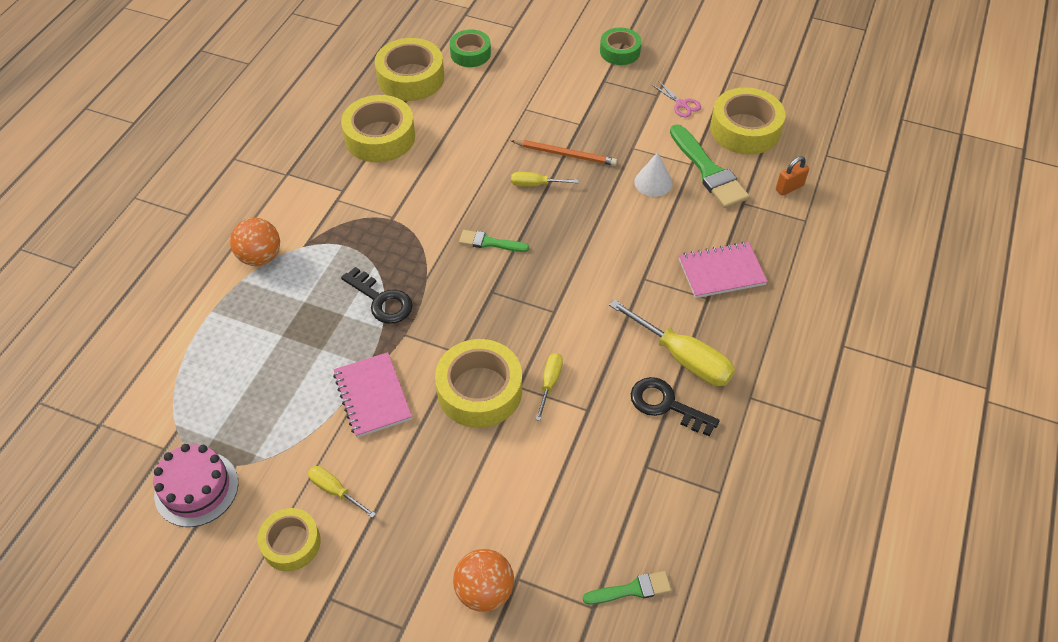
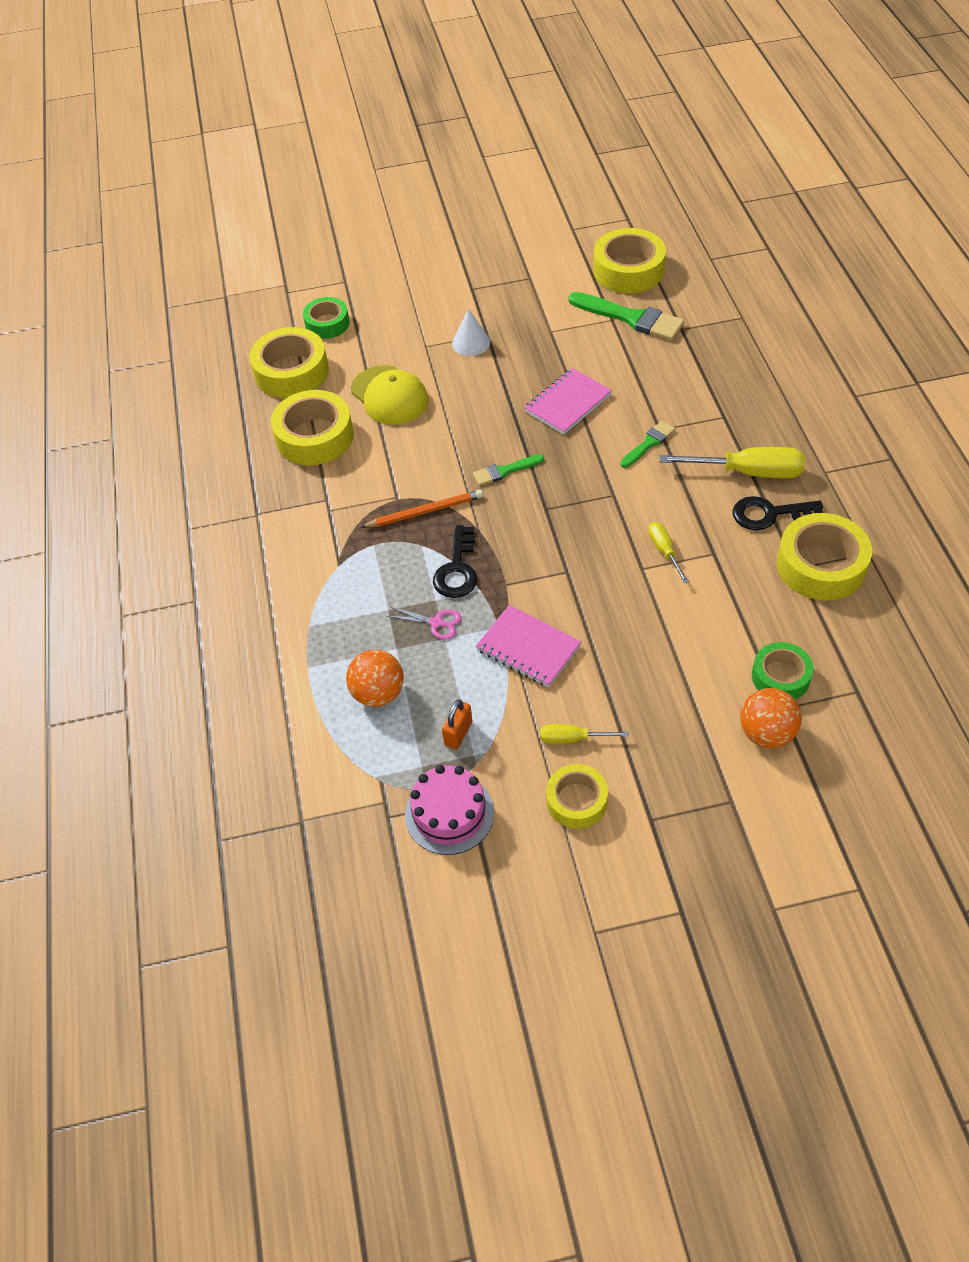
camera: 30 degrees left, 0 degrees up
(260, 257) = (307, 597): orange ball -> orange ball (378, 693)
(381, 300) = (457, 569): black key -> black key turned 90 degrees clockwise
(462, 134) = (389, 396): none -> yellow cap
(479, 390) = (613, 590): yellow tape -> yellow tape (820, 565)
(535, 184) = (497, 403): yellow screwdriver -> none
(565, 154) = (499, 365): orange pencil -> orange pencil (425, 511)
(620, 51) = (462, 257): green tape -> green tape (780, 677)
(632, 589) = (872, 661): green brush -> green brush (649, 443)
(653, 182) = (594, 350): white cone -> white cone (471, 343)
(681, 104) = (557, 276): pink scissors -> pink scissors (436, 623)
(721, 272) = (715, 391): pink notebook -> pink notebook (567, 403)
(789, 187) = (706, 298): orange padlock -> orange padlock (458, 733)

